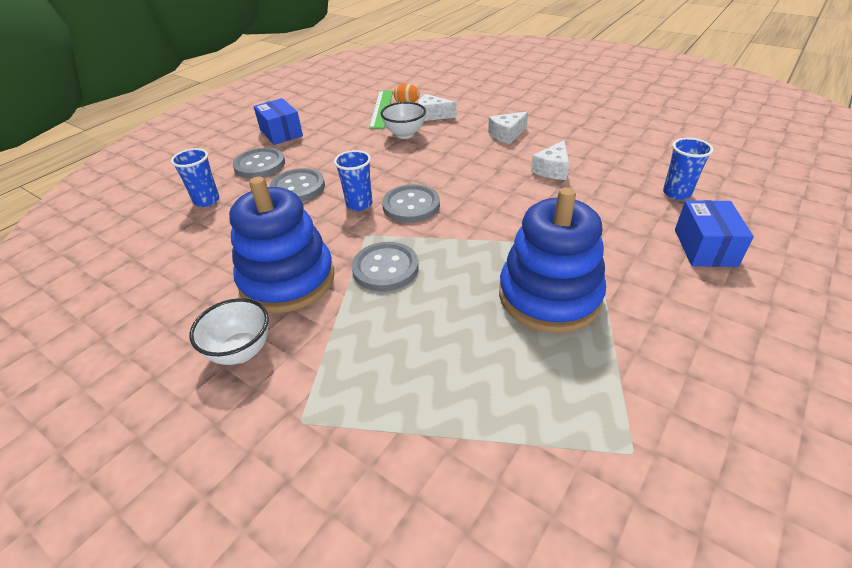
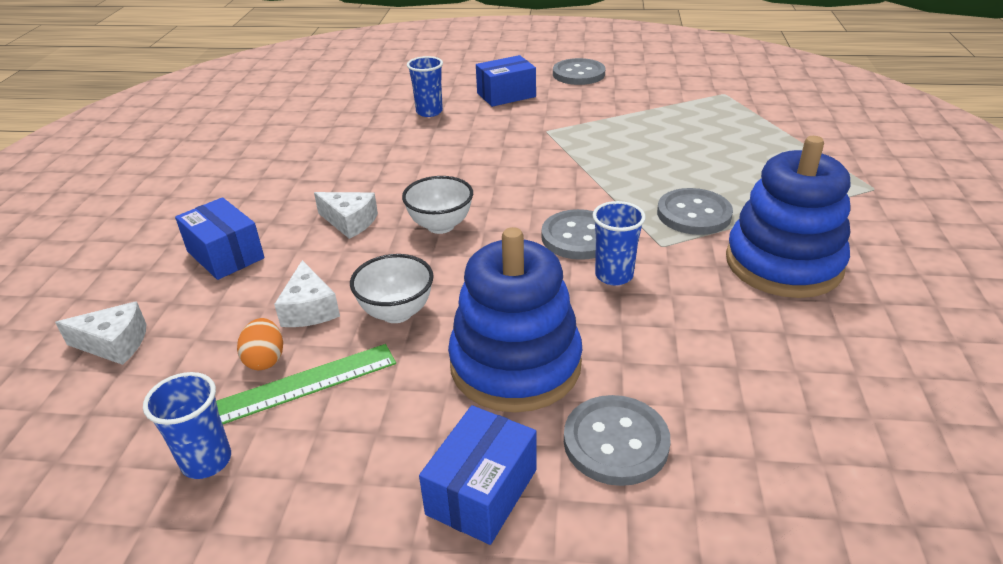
camera: 120 degrees left, 5 degrees down
(206, 200) = (763, 439): blue cup -> blue cup (206, 461)
(241, 352) = (881, 244): white bowl -> white bowl (440, 226)
(298, 187) = (632, 351): grey button -> grey button (578, 74)
(503, 101) = (225, 255): none -> blue box
(549, 296) = (632, 136): blue stacking toy -> blue stacking toy (515, 364)
(552, 169) = (426, 173): white cheese -> white cheese (114, 344)

